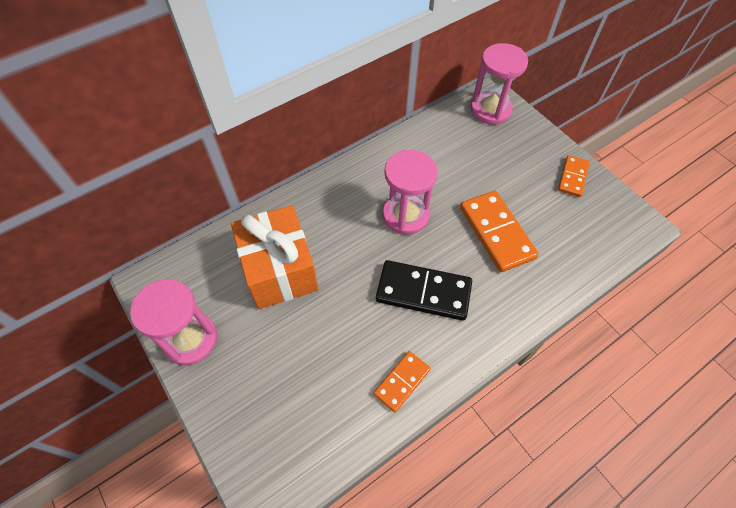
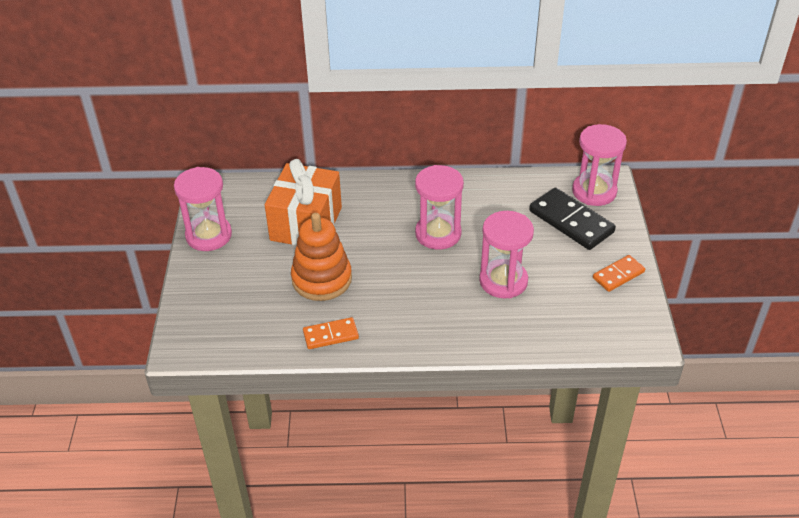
camera: 35 degrees right, 15 degrees down
(343, 323) = (322, 279): none -> orange stacking toy
(423, 292) = (402, 290): black domino -> black domino (571, 221)
(496, 233) = (503, 281): orange domino -> pink hourglass

